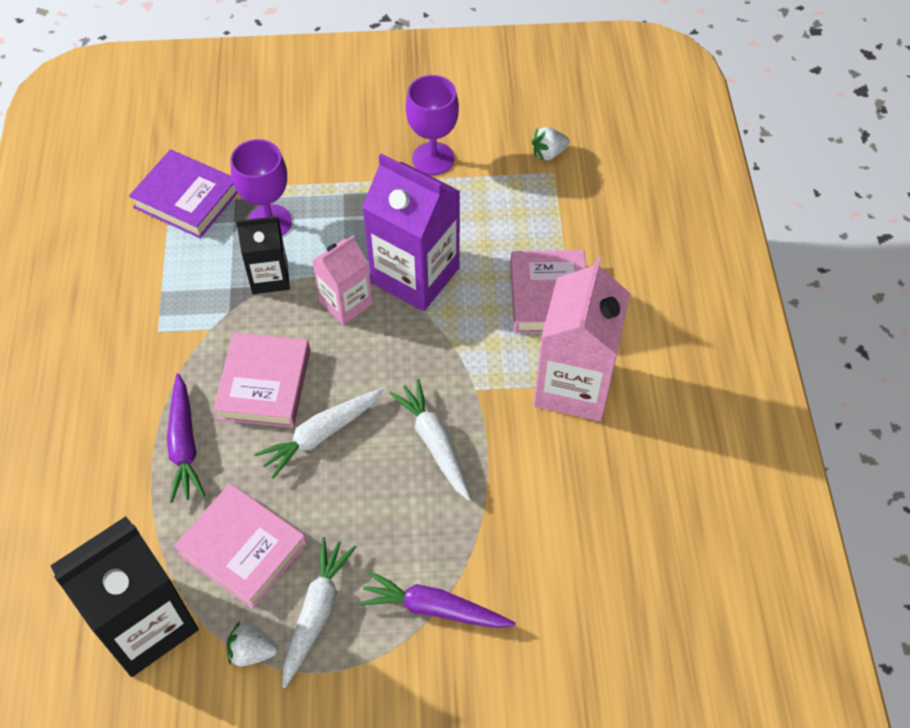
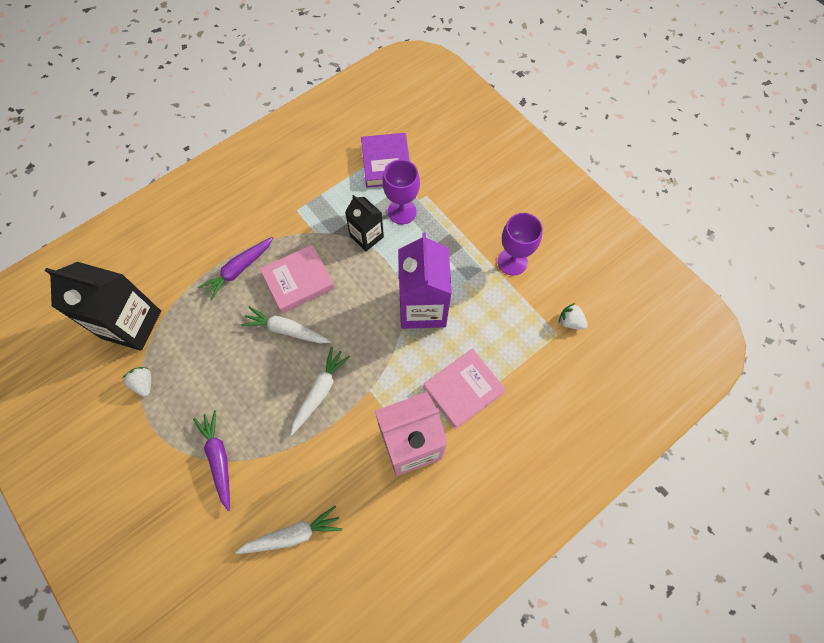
camera: 55 degrees right, 10 degrees up
(242, 549) = (197, 339): pink book -> none
(316, 612) = (182, 400): white carrot -> white carrot (293, 534)
(346, 303) = (378, 285): pink carton -> none

